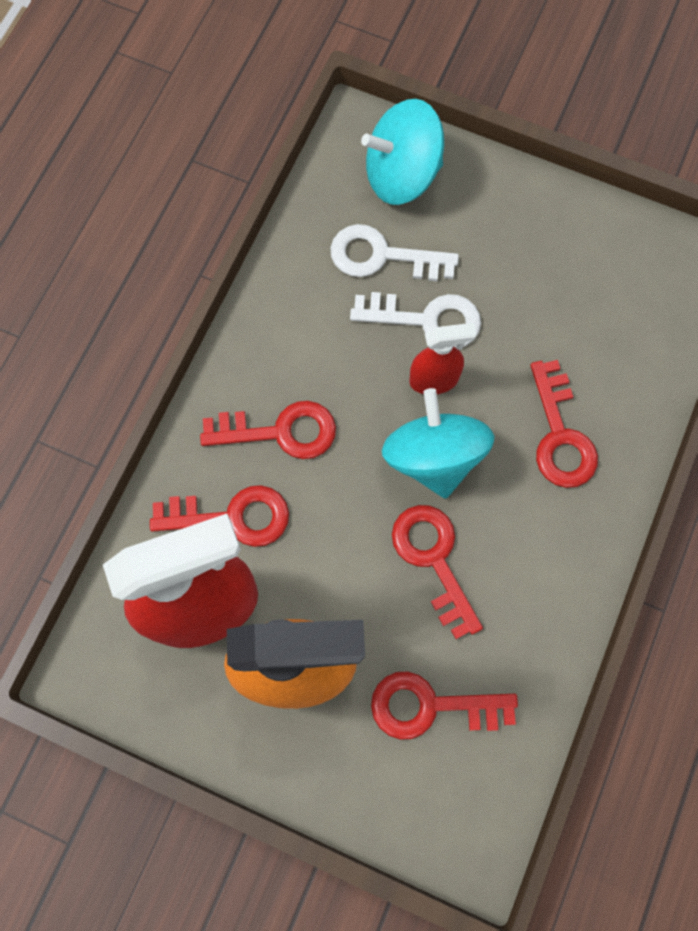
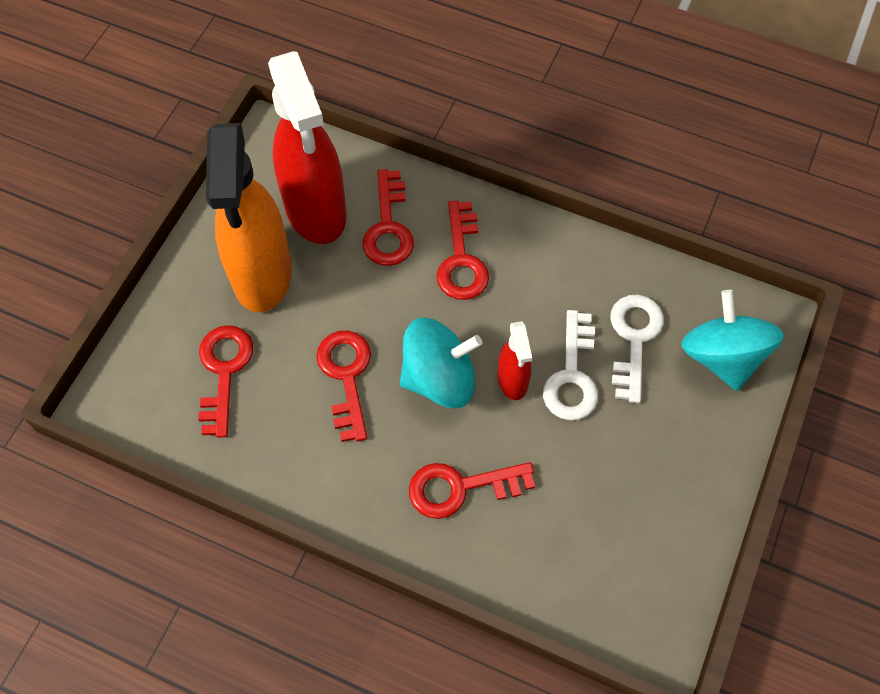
camera: 90 degrees right, 10 degrees down
(434, 560) = (346, 376): red key -> red key turned 75 degrees counterclockwise

